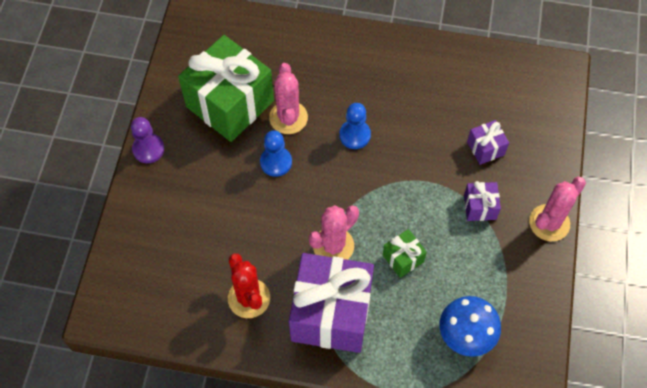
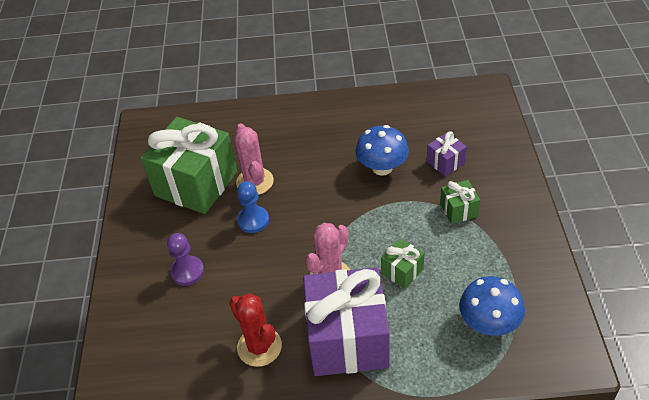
camera: 10 degrees left, 15 degrees down
(148, 149) = (125, 239): purple pawn -> purple pawn (187, 271)
(355, 135) = (321, 181): blue pawn -> none
(419, 136) = (382, 168): none -> blue mushroom
(479, 207) = (458, 210): purple gift -> green gift
(549, 223) = (527, 207): pink cactus -> none

